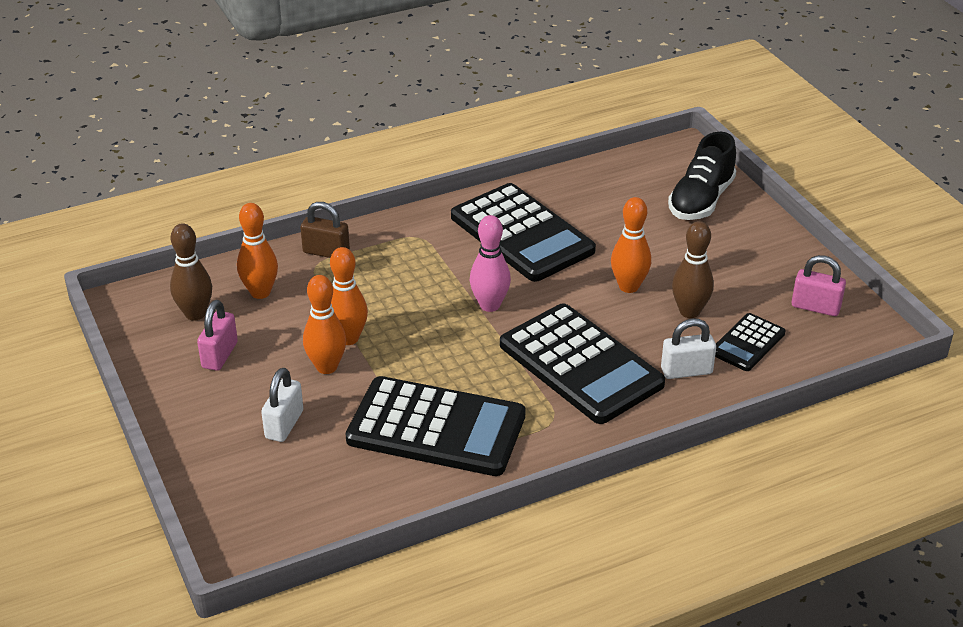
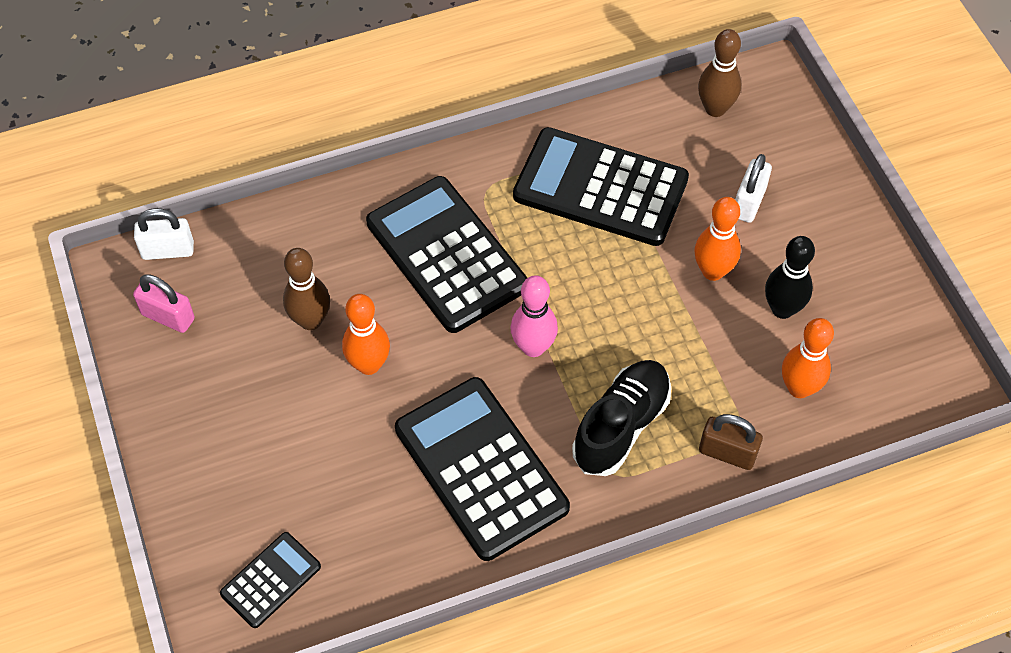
camera: 175 degrees left, 20 degrees up
(195, 314) = (868, 359): brown bowling pin -> brown bowling pin (715, 109)
(220, 355) = (829, 296): pink padlock -> none
(265, 343) = (782, 309): none -> black bowling pin
(348, 338) = (692, 309): orange bowling pin -> none
(686, 371) = (339, 238): white padlock -> white padlock (168, 250)
(701, 200) = (234, 517): black shoe -> black shoe (621, 426)
(747, 343) = (263, 270): black calculator -> black calculator (271, 580)

